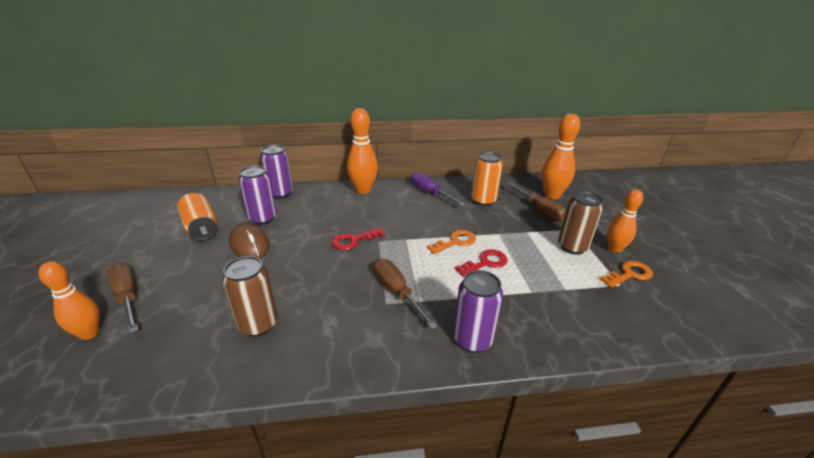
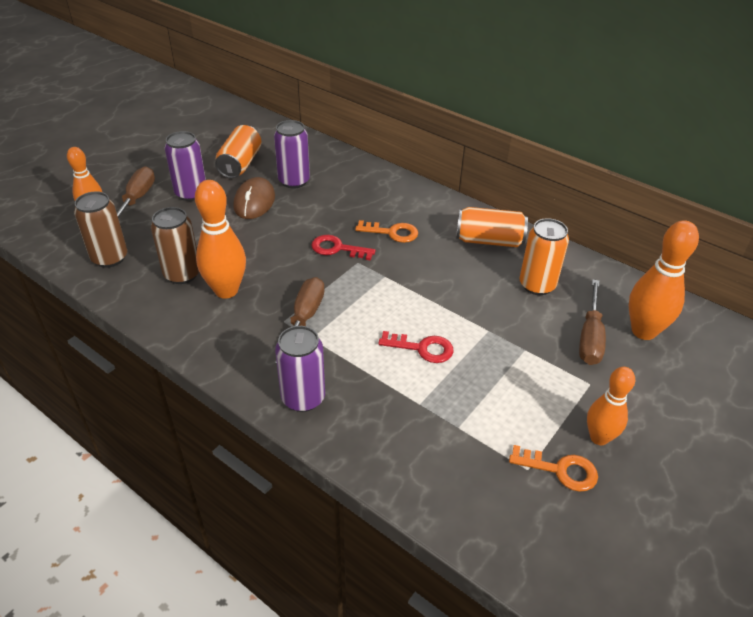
camera: 45 degrees right, 10 degrees up
(280, 193) = (341, 161): purple can -> purple can (191, 193)
(363, 190) = (422, 198): orange bowling pin -> orange bowling pin (226, 290)
(430, 193) = (489, 241): purple screwdriver -> orange can
(456, 242) = (428, 309): orange key -> orange key (392, 232)
(572, 247) = (548, 399): brown can -> brown can (110, 258)

